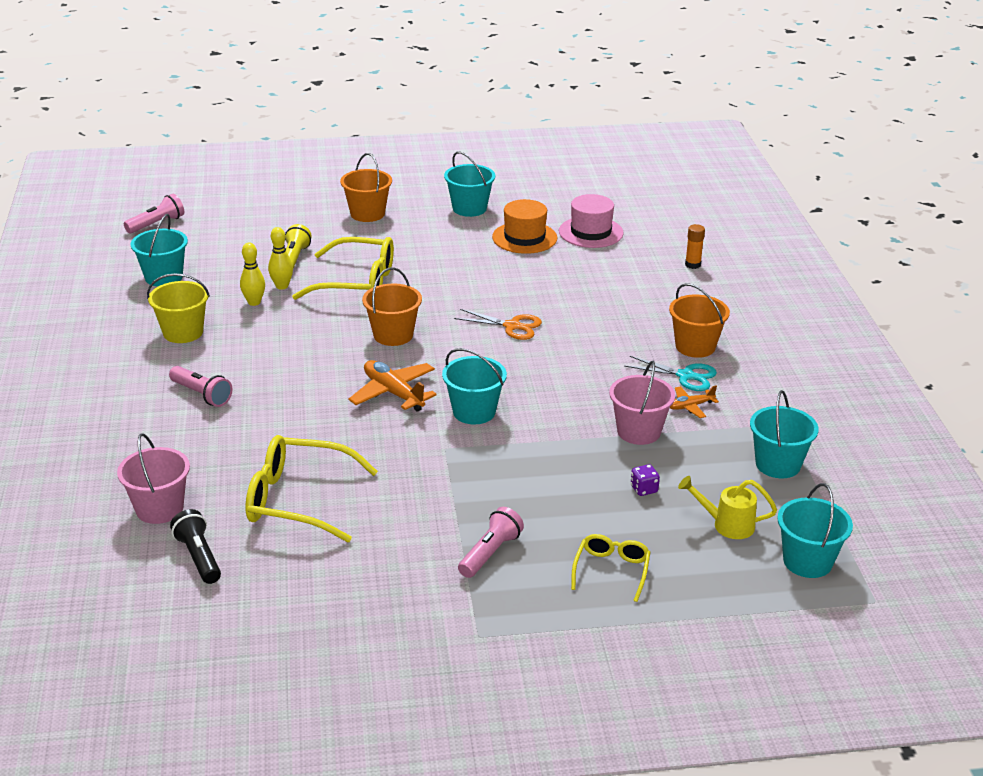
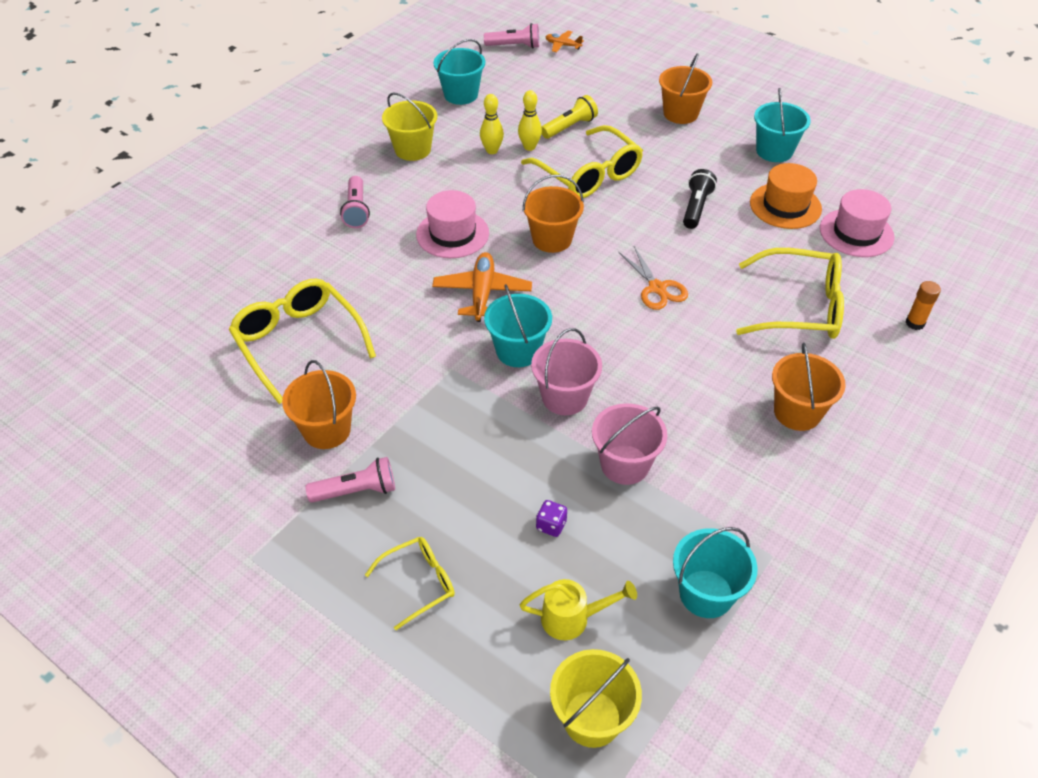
camera: 45 degrees right, 15 degrees up
(159, 508) = (213, 288): pink bucket -> pink bucket (565, 397)
(198, 557) = (183, 344): black flashlight -> black flashlight (696, 207)
(310, 370) = (452, 234): none -> pink hat
(410, 535) = (327, 430): none -> orange bucket
(616, 290) = (799, 307): none -> yellow glasses
(686, 376) = (745, 437): turquoise scissors -> none
(690, 406) = (706, 472): orange plane -> orange plane (563, 45)
(727, 525) = (572, 618): yellow watering can -> yellow watering can turned 120 degrees clockwise
(807, 561) = (592, 718): turquoise bucket -> yellow bucket

